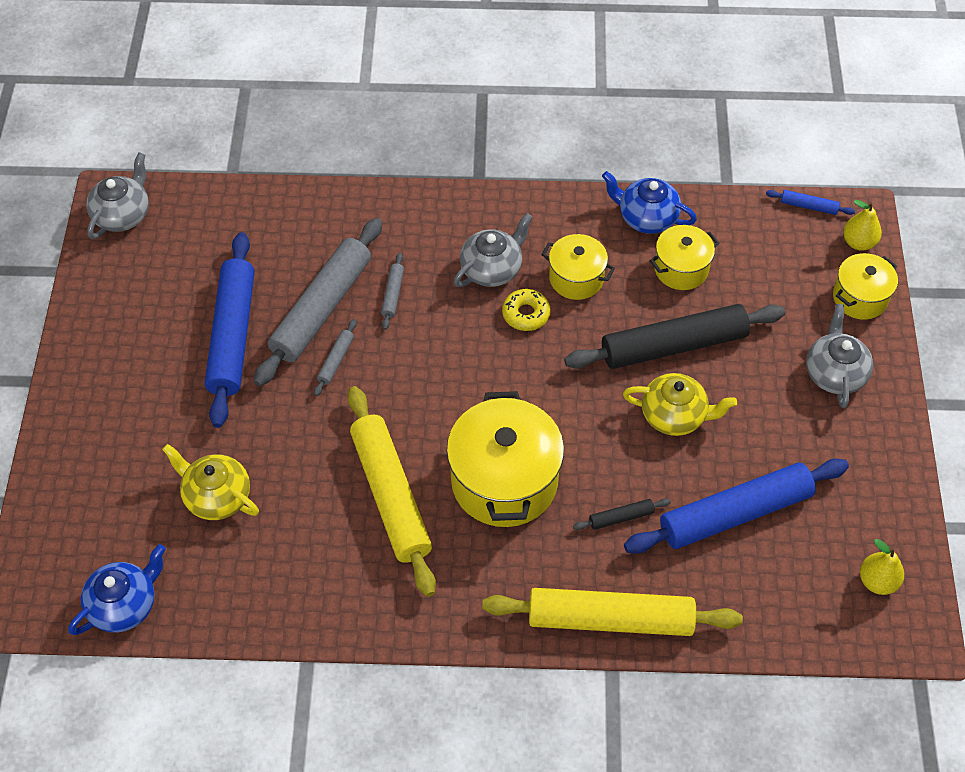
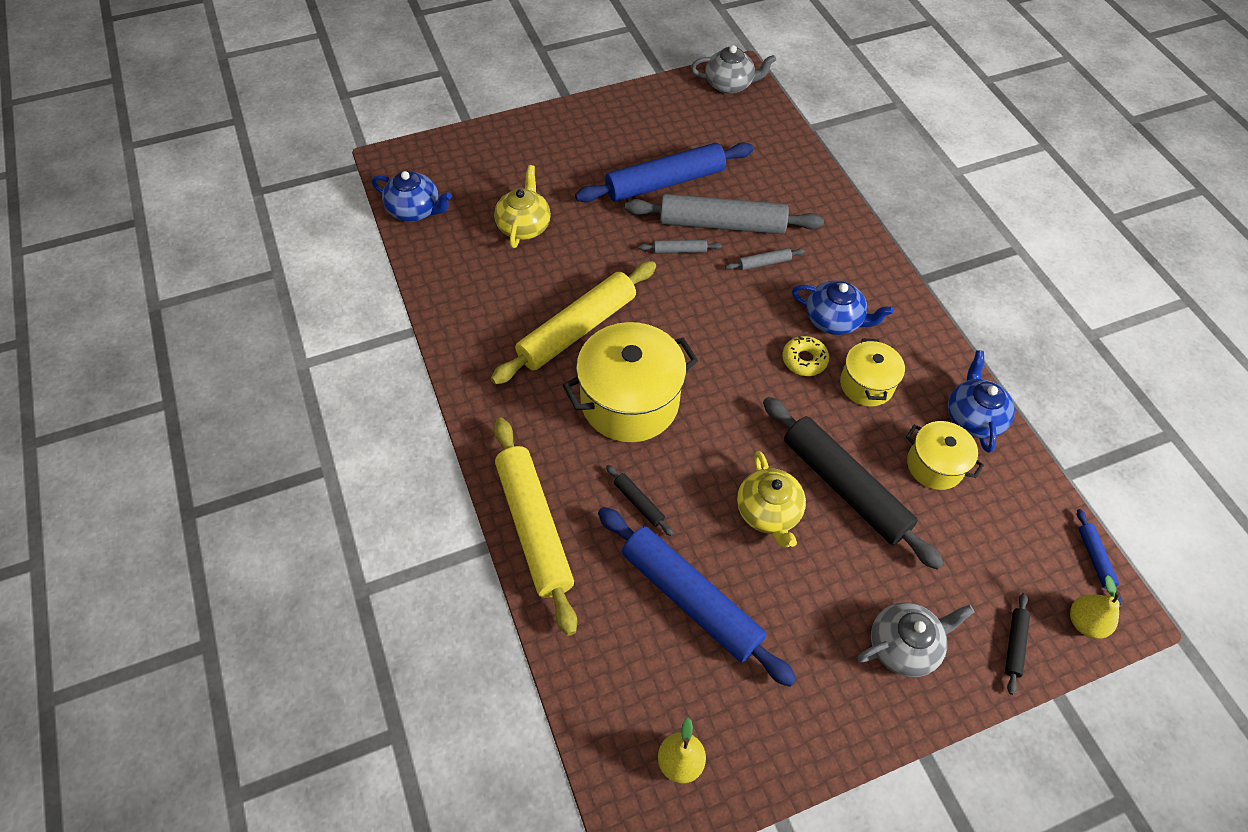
camera: 65 degrees right, 0 degrees up
(492, 269) = (834, 320): grey teapot -> blue teapot
(860, 298) = (1014, 644): yellow pot -> black rolling pin

